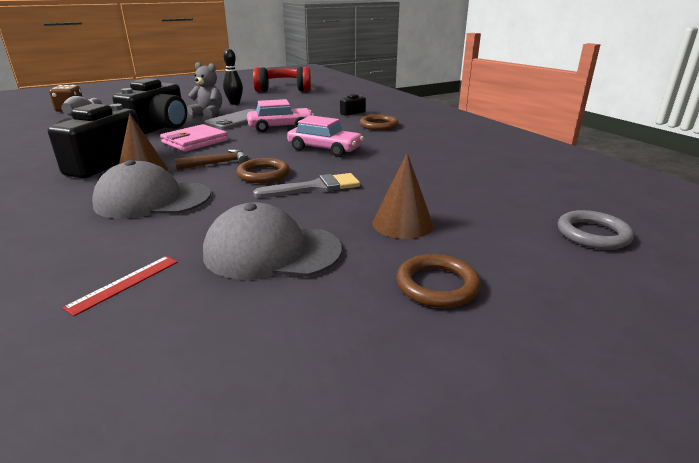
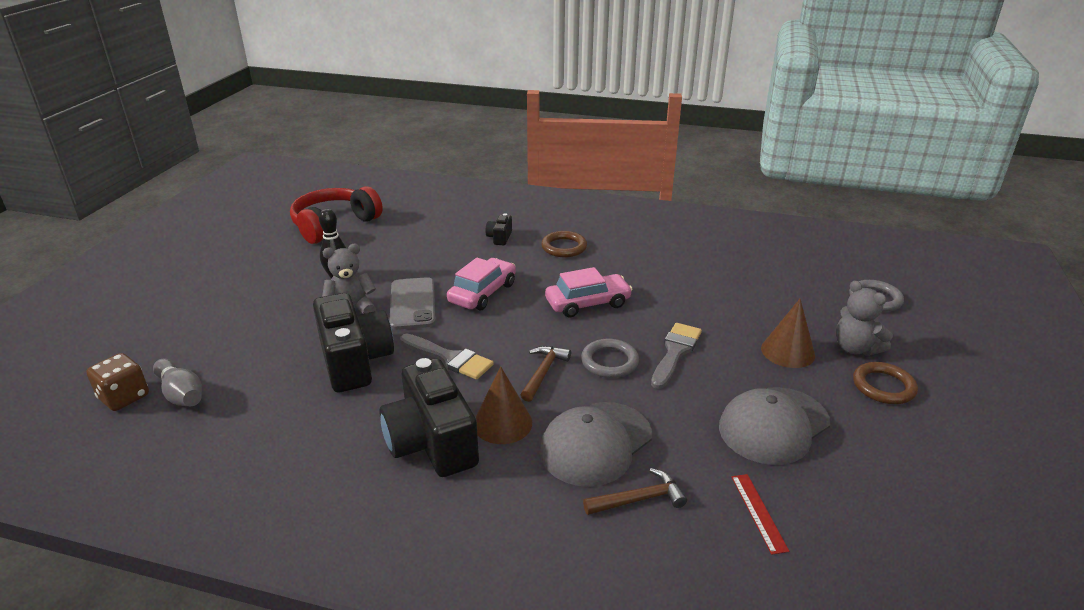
camera: 45 degrees left, 5 degrees up
(96, 232) = (639, 499): none -> brown hammer
(195, 141) = (449, 358): pink wallet -> grey brush
(263, 174) = (609, 362): brown ring -> grey ring
(477, 251) = (855, 348): none -> grey teddy bear

